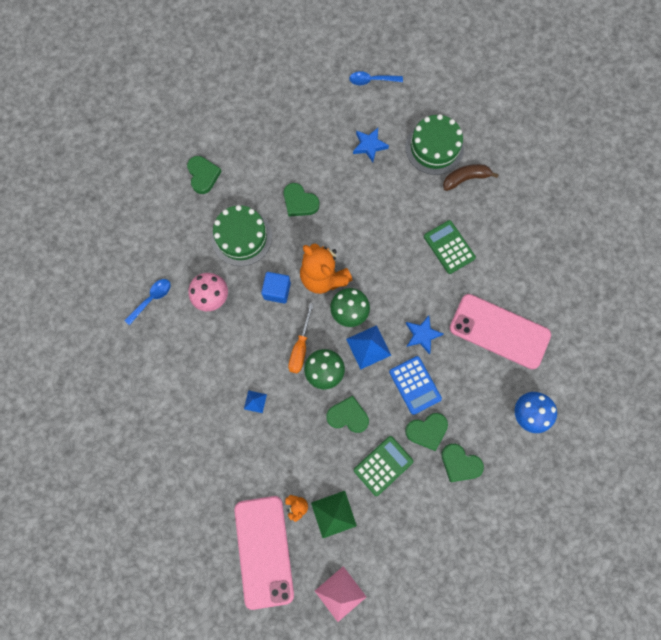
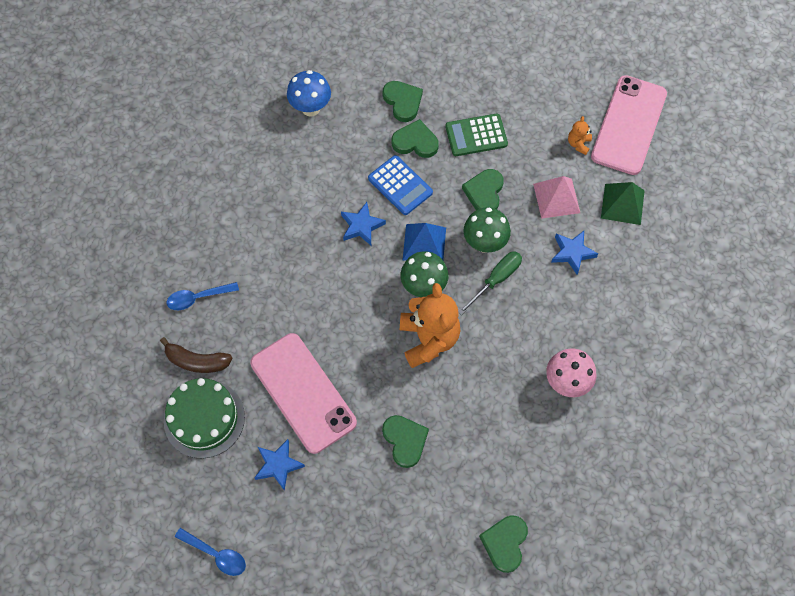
camera: 150 degrees left, 10 degrees down
(152, 299) = (638, 419): blue spoon -> blue spoon (197, 298)
(241, 237) = (497, 436): green cake -> none
(255, 401) = (572, 253): blue pyramid -> blue star
(277, 291) = (489, 351): blue cube -> none
(300, 347) = (496, 280): orange screwdriver -> green screwdriver
(333, 514) = (547, 121): green pyramid -> green pyramid (622, 204)
(340, 594) = (575, 62): pink pyramid -> pink pyramid (556, 198)
(348, 416) = (484, 192): green heart -> green heart turned 60 degrees clockwise
(415, 385) = (400, 185): blue calculator -> blue calculator turned 135 degrees clockwise
(449, 247) = (271, 296): green calculator -> none
(499, 331) = (281, 189): pink phone -> pink phone (303, 392)

